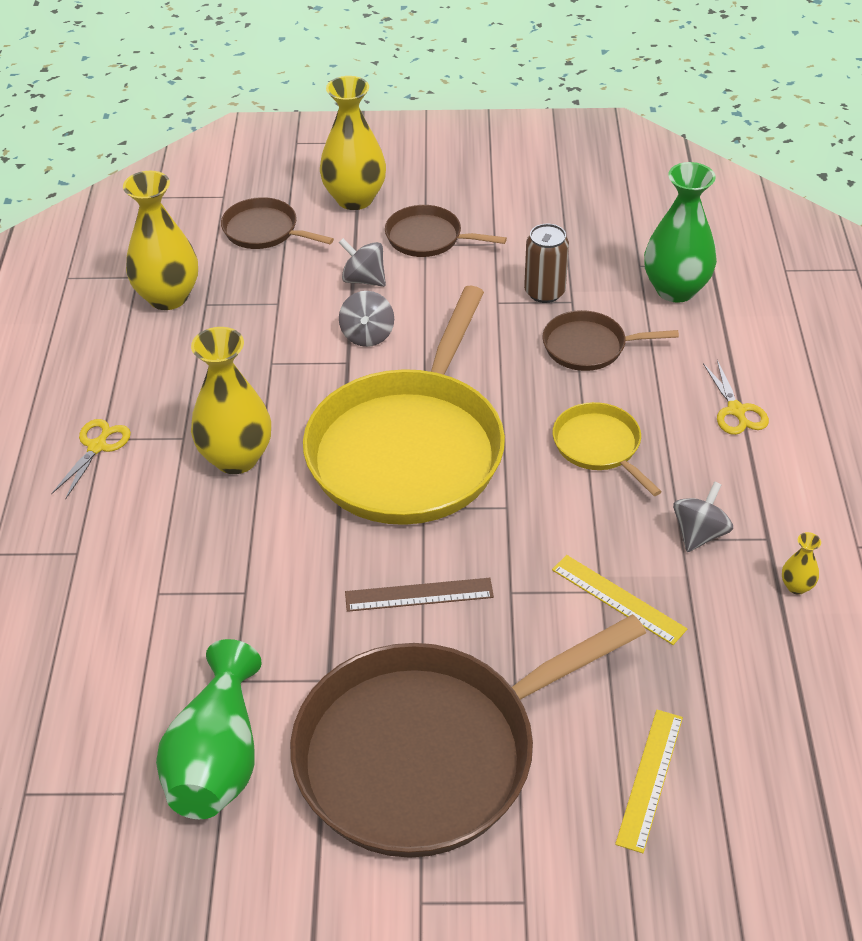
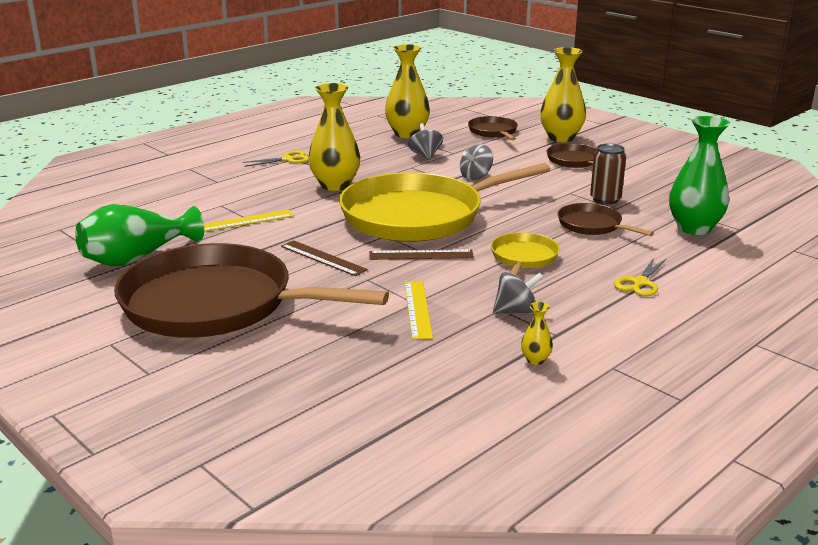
camera: 45 degrees right, 20 degrees down
(364, 280) = (511, 161): grey spinning top -> grey spinning top (425, 156)
(504, 514) = (421, 255): none -> brown ruler
(649, 779) = (295, 374): yellow ruler -> yellow ruler (245, 221)

